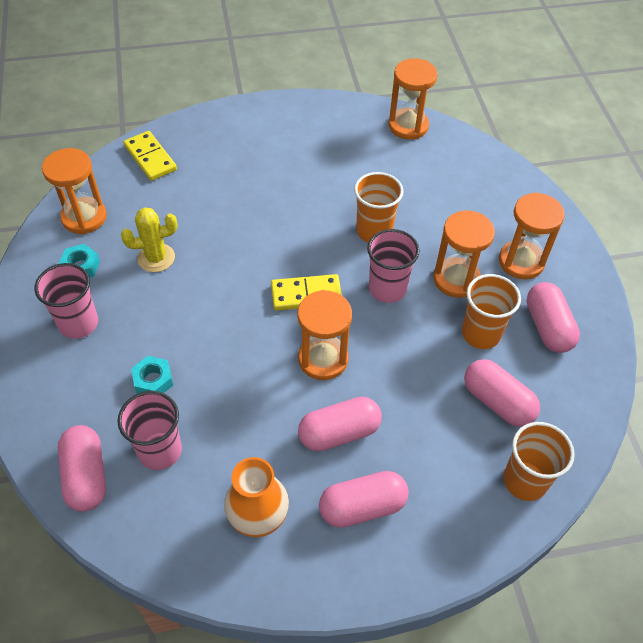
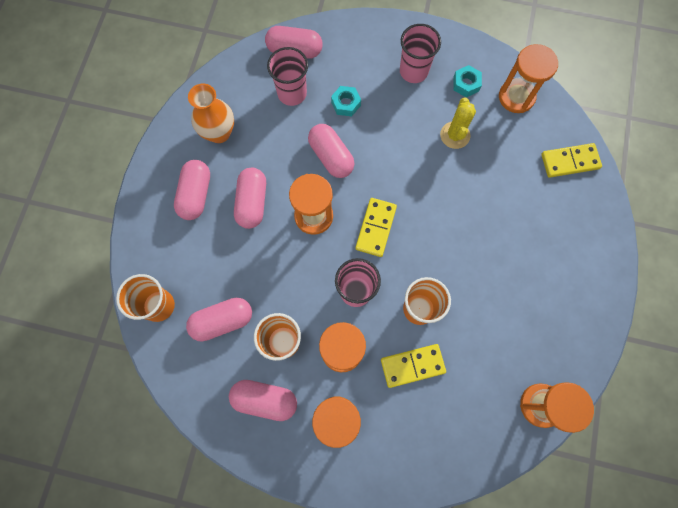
camera: 115 degrees right, 20 degrees up
(236, 370) = (331, 157): none -> pink capsule
(433, 220) = (412, 366): none -> yellow domino

